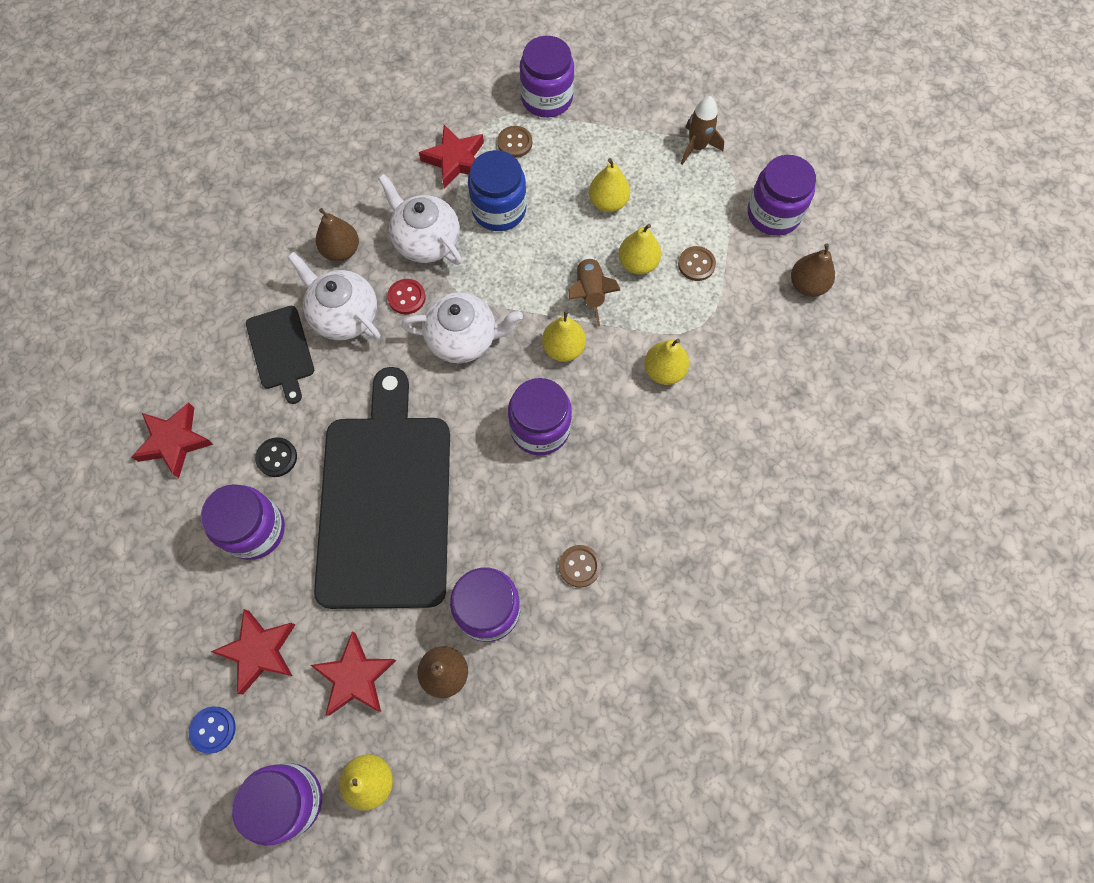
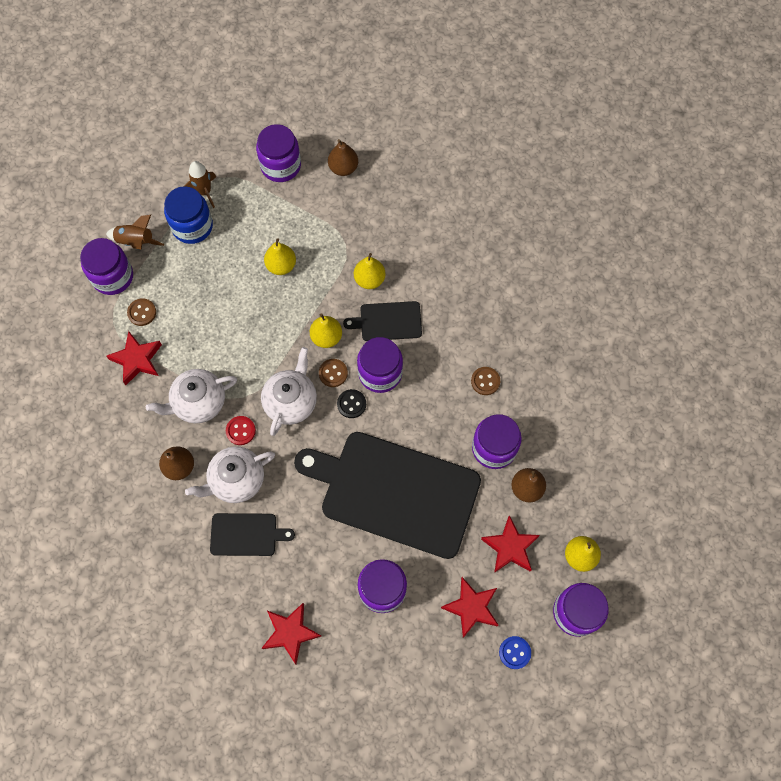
camera: 70 degrees left, 0 degrees up
(277, 458) = (333, 559): black button -> black button (351, 404)
(499, 209) = (195, 343): blue jar -> blue jar (192, 226)
(590, 293) = (291, 305): brown rocket -> brown rocket (136, 242)
(608, 202) = (223, 267): yellow pear -> none
(615, 413) = (388, 321): none -> black cutting board
(696, 264) = (298, 229): brown button -> brown button (333, 373)

